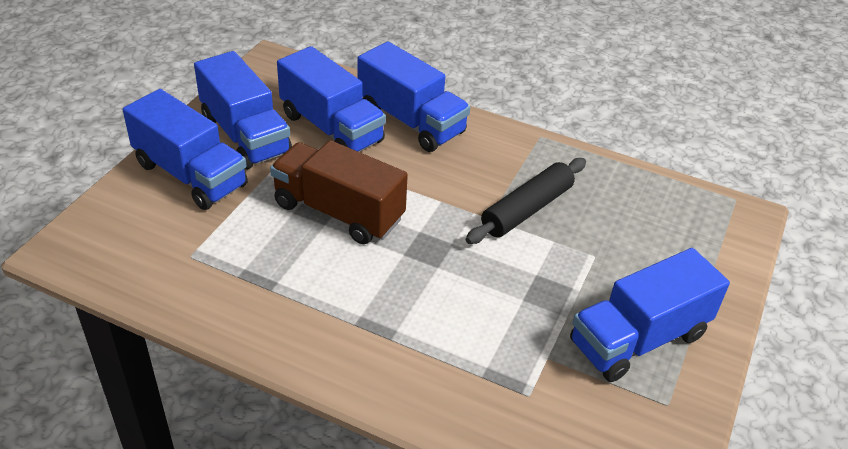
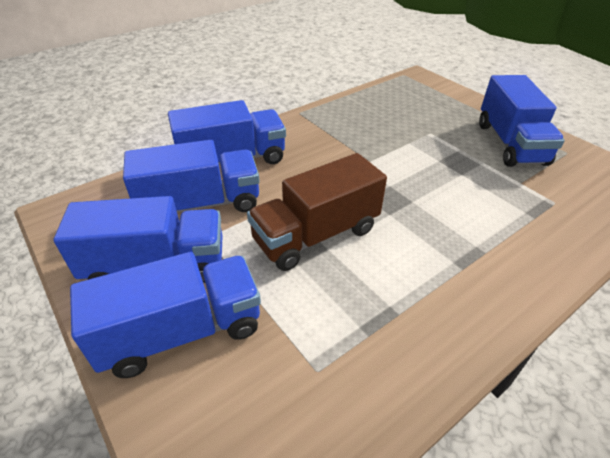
camera: 60 degrees left, 0 degrees up
(526, 209) = (371, 142): black rolling pin -> none

